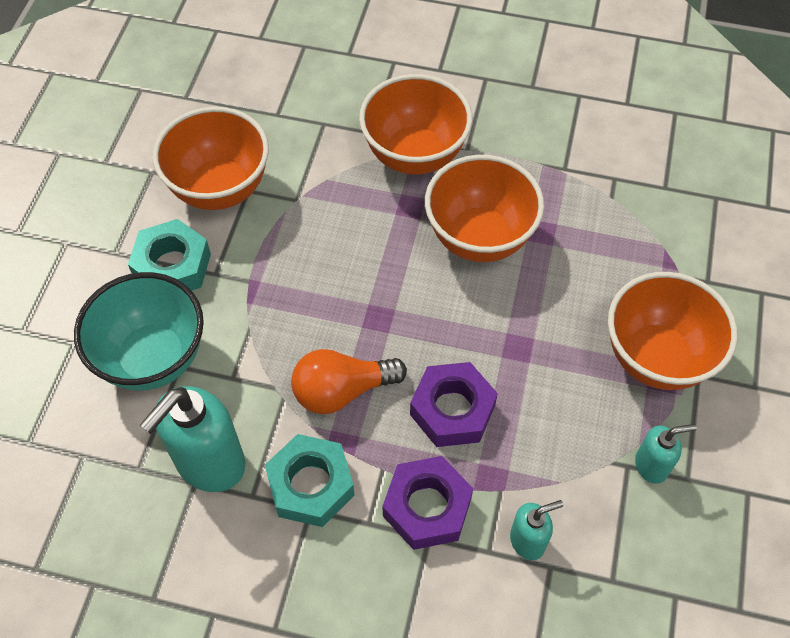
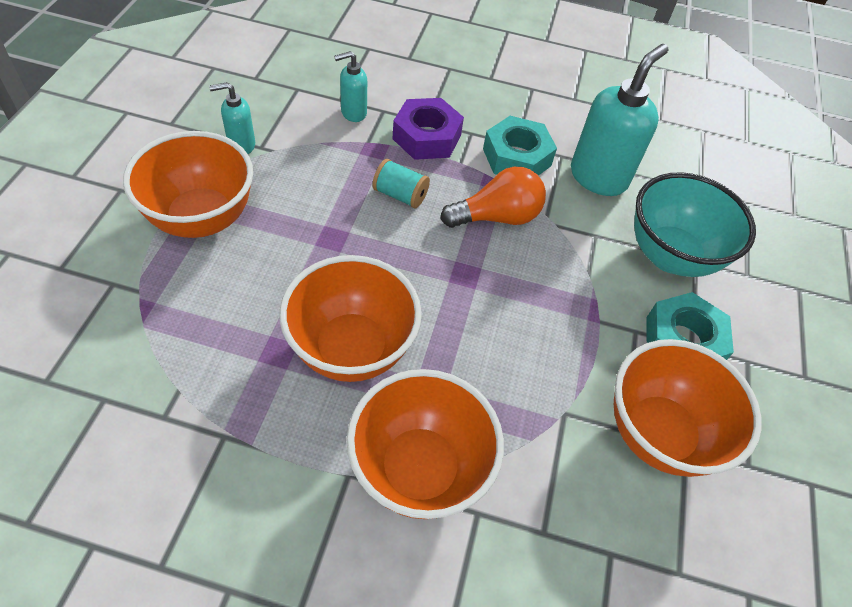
camera: 175 degrees right, 5 degrees down
(452, 410) = (400, 195): purple nut -> turquoise spool

